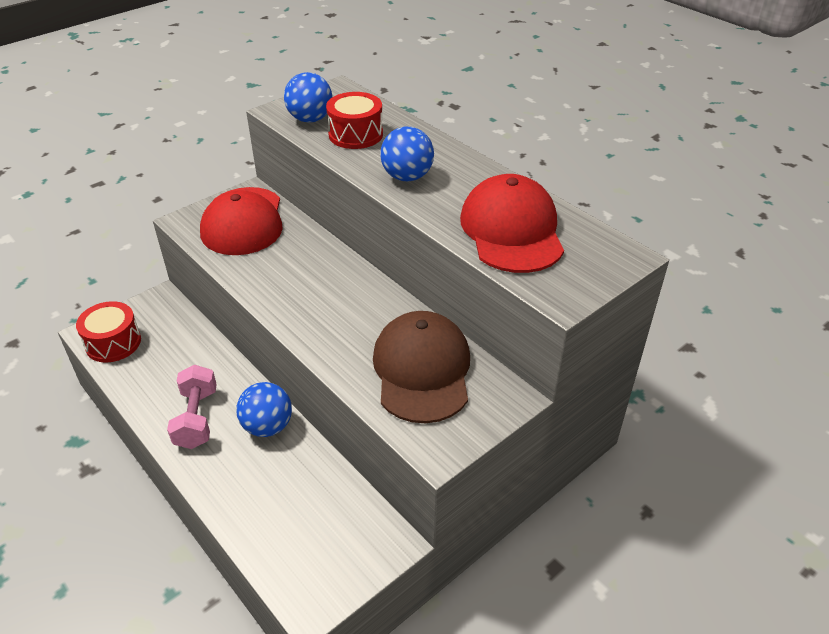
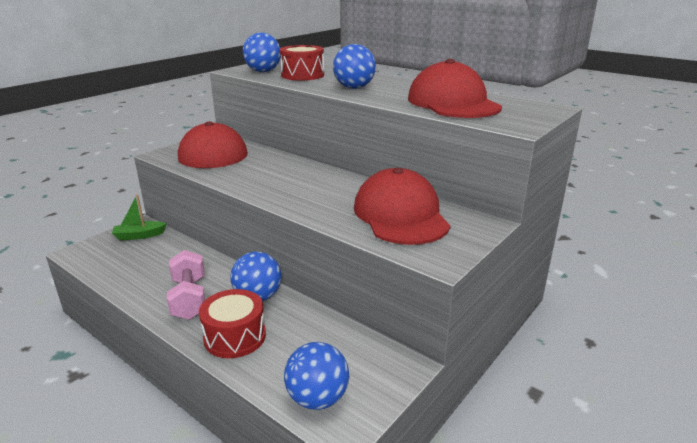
camera: 10 degrees left, 15 degrees down
(113, 343) = (100, 257): red drum -> red drum (235, 337)
(157, 314) = (139, 235): none -> green boat
(296, 568) = (317, 398): none -> blue ball
(422, 370) = (400, 215): brown cap -> red cap

